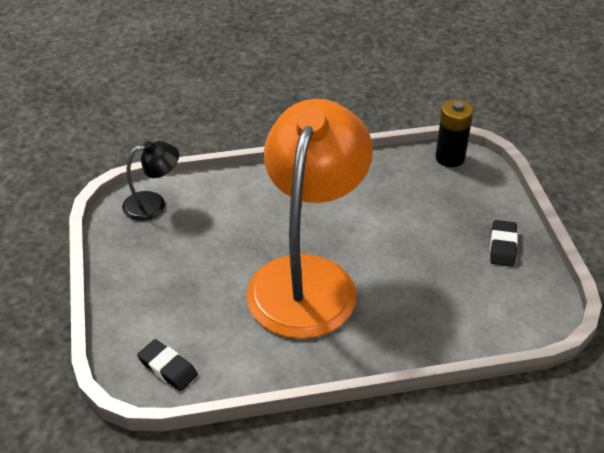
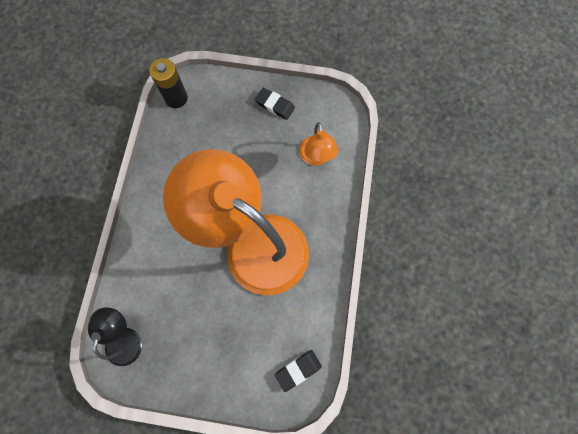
camera: 70 degrees left, 30 degrees up
(457, 308) = (316, 157): none -> orange lamp

